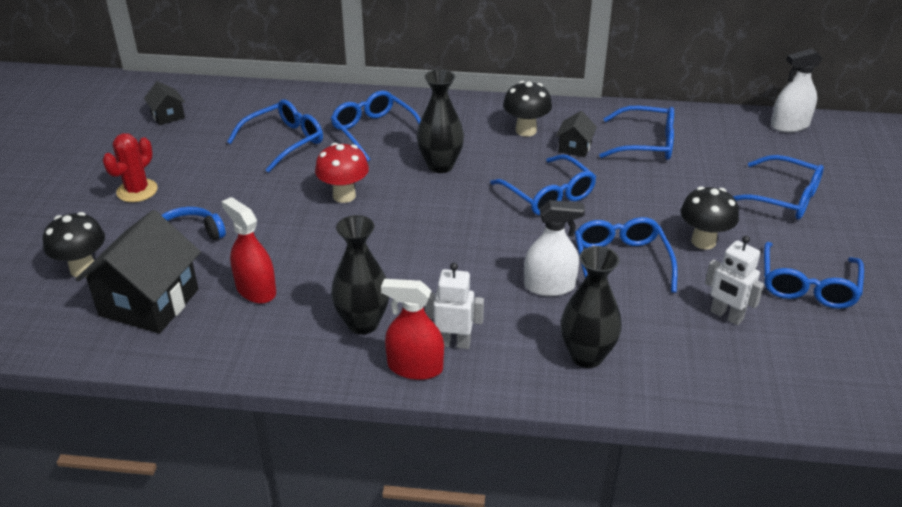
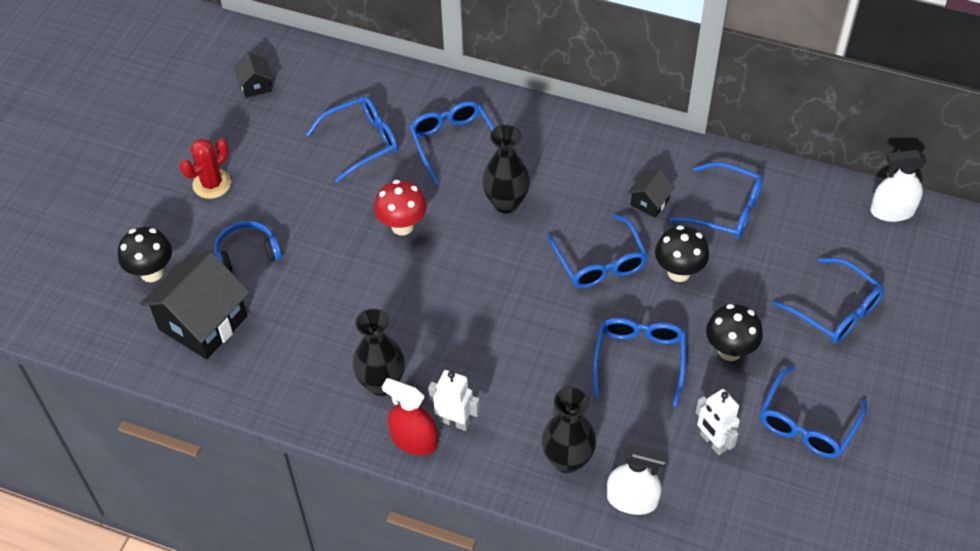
camera: 15 degrees right, 15 degrees up
(256, 290) = (297, 327): red spray bottle -> none
(526, 130) = (607, 169): black mushroom -> black mushroom (678, 272)
(549, 286) = (561, 375): white spray bottle -> white spray bottle (632, 500)

